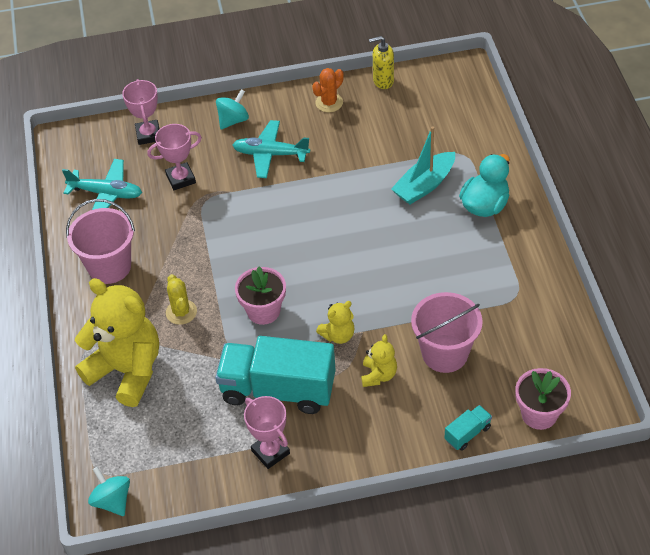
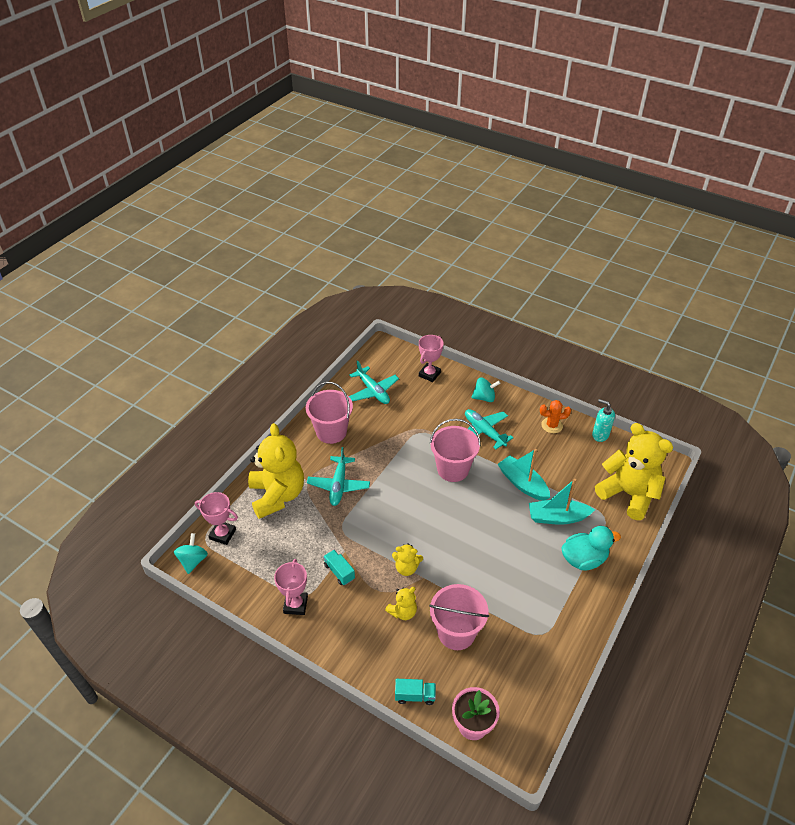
camera: 40 degrees right, 5 degrees down
(180, 179) = (420, 410): pink trophy -> pink trophy (222, 534)
(181, 312) = (339, 485): yellow cactus -> turquoise plane
(263, 311) = (381, 519): pink flower pot -> none
(278, 389) = (339, 572): turquoise truck -> turquoise truck, size x0.42
(280, 212) = (453, 469): none -> pink bucket
(361, 178) = (522, 484): none -> turquoise boat
(383, 81) = (600, 435): yellow soap dispenser -> turquoise soap dispenser
(463, 119) = (628, 494): none -> yellow teddy bear

